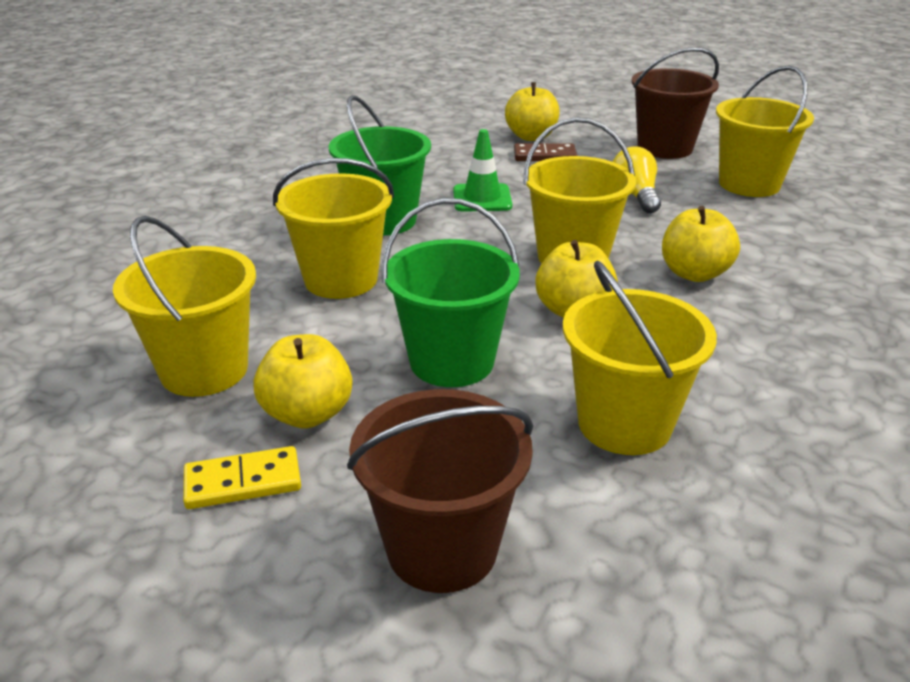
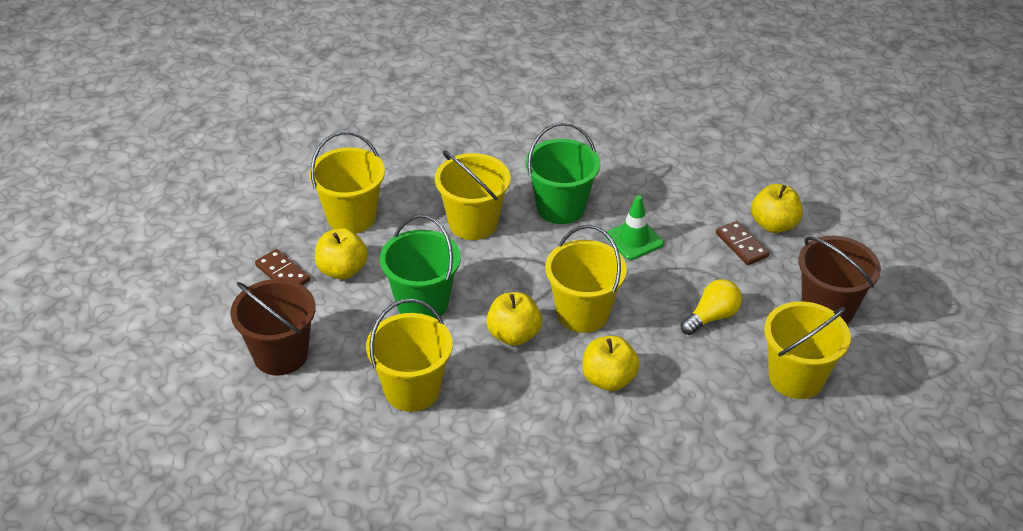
camera: 60 degrees right, 10 degrees up
(243, 482) = (282, 273): yellow domino -> brown domino

